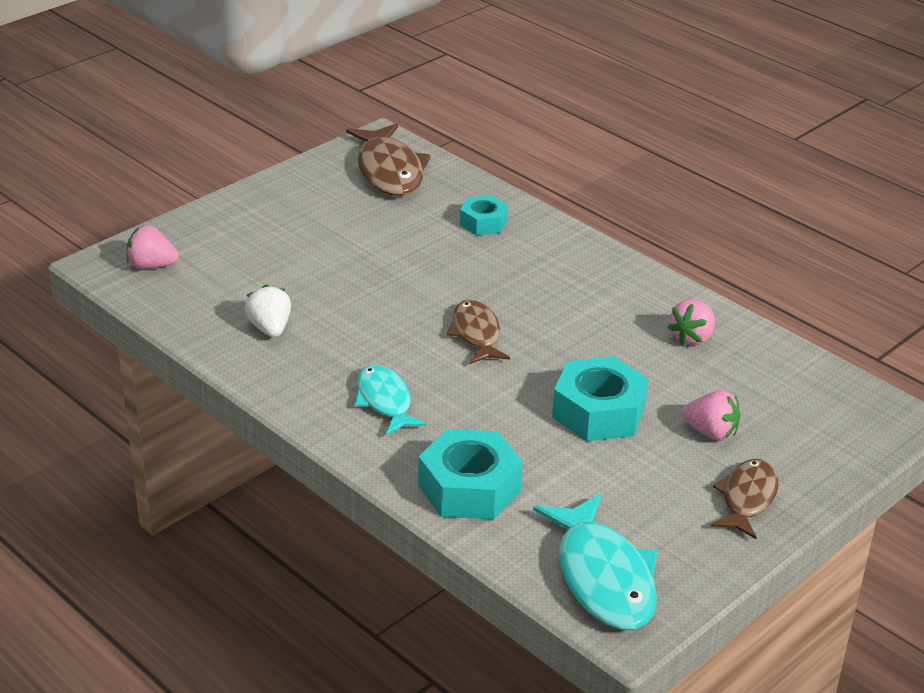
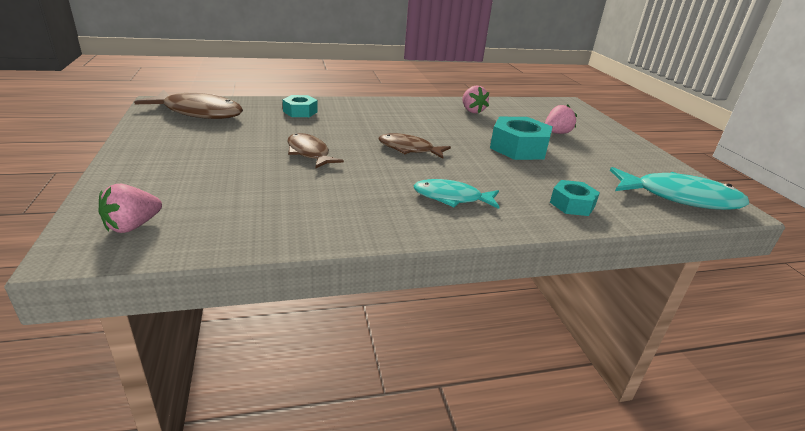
camera: 60 degrees left, 5 degrees down
(270, 328) = (310, 207): white strawberry -> none
(469, 488) = (572, 204): turquoise nut -> turquoise nut, size x0.59
(747, 498) = (617, 144): brown fish -> brown fish (309, 153)

